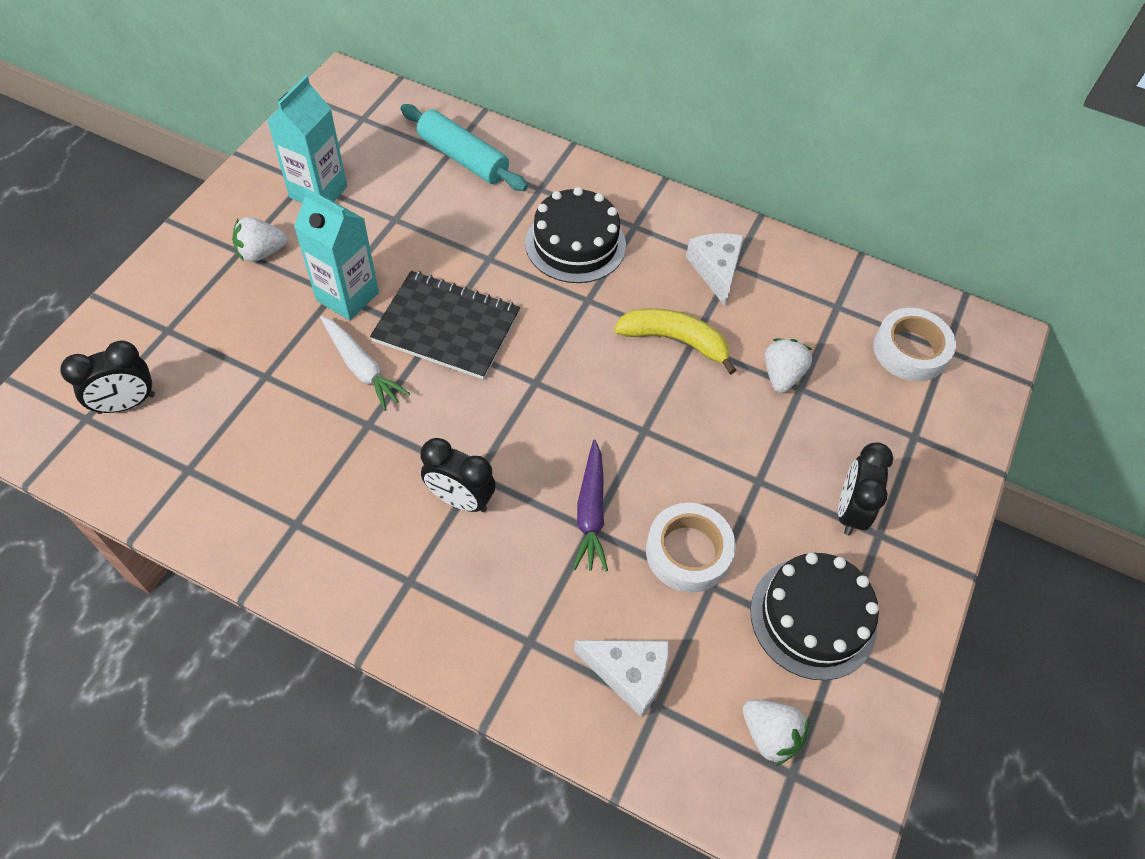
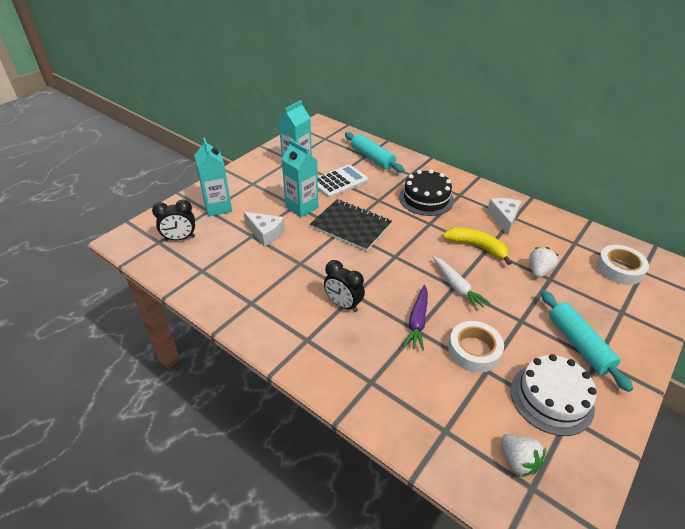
camera: 15 degrees right, 15 degrees down
(184, 319) = (218, 207): none -> turquoise carton
(261, 253) = (263, 185): white strawberry -> none
(362, 368) = (302, 238): white carrot -> white carrot (457, 287)
(409, 225) = (339, 182): none -> white calculator
(629, 674) = (429, 409): white cheese -> white cheese (265, 233)
(813, 617) = (551, 398): black cake -> white cake
(850, 511) = (578, 344): black clock -> turquoise rolling pin

